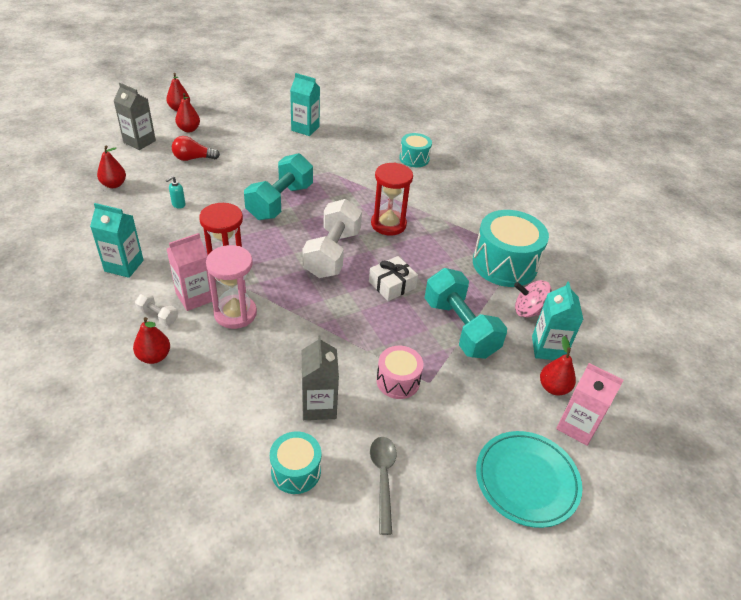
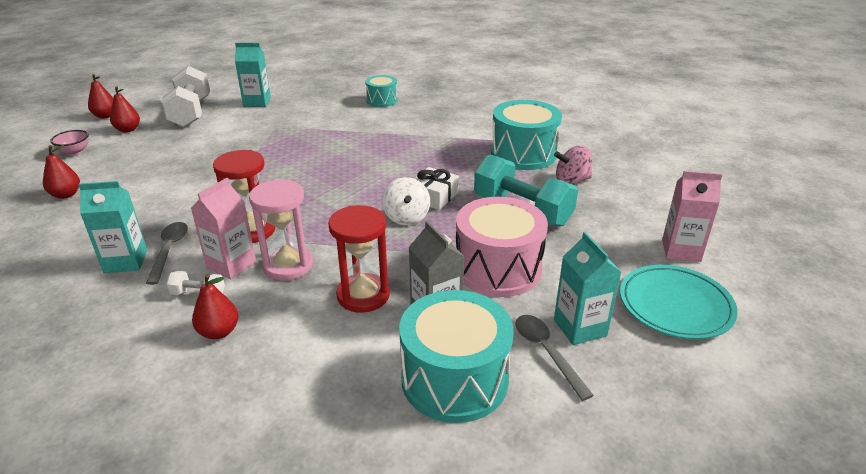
camera: 20 degrees left, 10 degrees down
(139, 142) = (75, 152): grey carton -> pink bowl
(158, 266) = (169, 250): none -> grey spoon
(178, 204) = (157, 192): turquoise soap dispenser -> none
(193, 158) = (149, 151): red light bulb -> none
(280, 202) = (272, 163): turquoise dumbbell -> none
(296, 471) = (454, 379): turquoise drum -> turquoise drum, size x1.80
(332, 253) = (356, 188): white dumbbell -> white dumbbell (190, 113)
(355, 299) = (406, 217): none -> white spinning top
(388, 224) = (394, 153): red hourglass -> red hourglass (363, 295)
(398, 381) = (498, 268): pink drum -> pink drum, size x1.80
(548, 348) = (609, 202): turquoise carton -> turquoise carton (580, 328)
(553, 388) = (638, 229): red pear -> none

